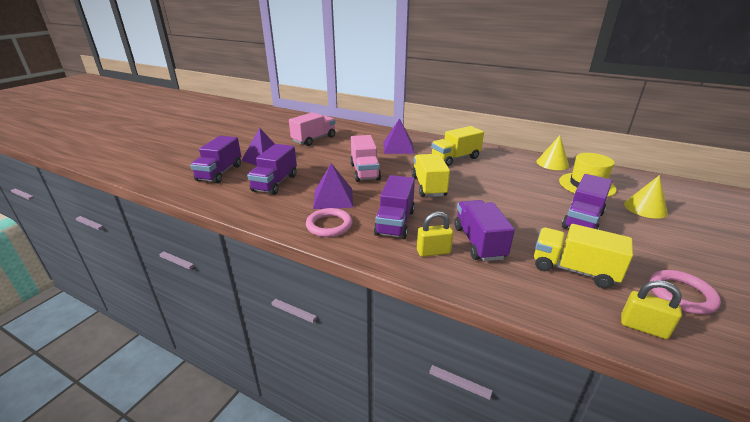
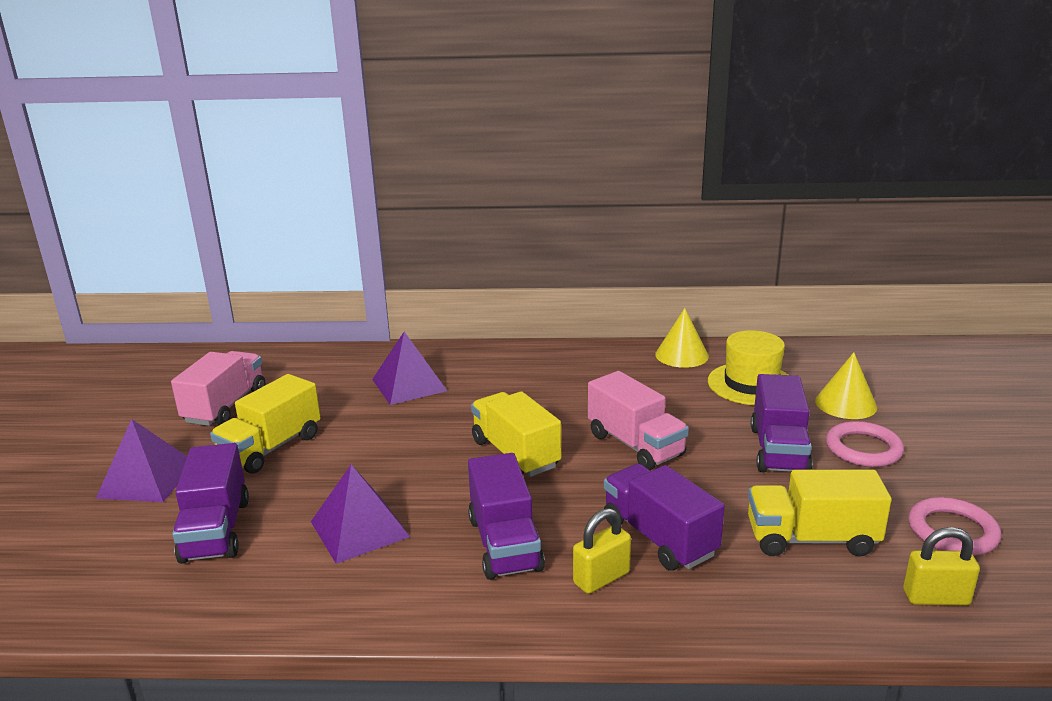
camera: 25 degrees left, 5 degrees down
(220, 173) = (68, 542): purple truck -> none
(329, 225) = (391, 587): pink ring -> pink ring (863, 449)
(365, 172) = (381, 455): pink truck -> pink truck (635, 445)
(455, 158) = (525, 384): yellow truck -> yellow truck (271, 448)

